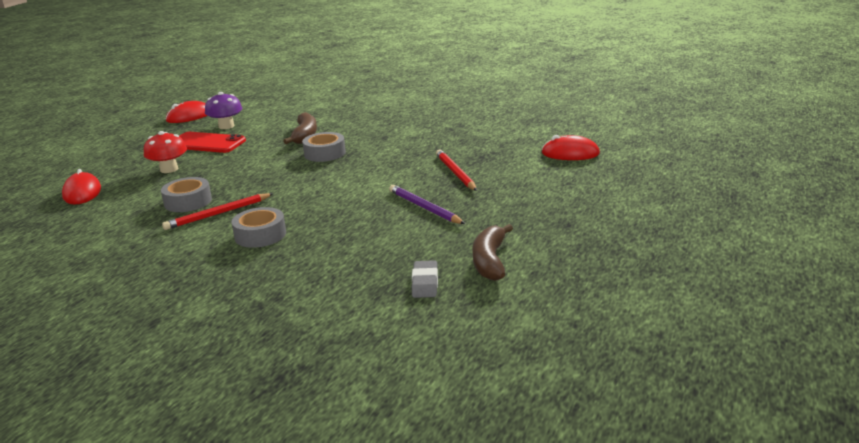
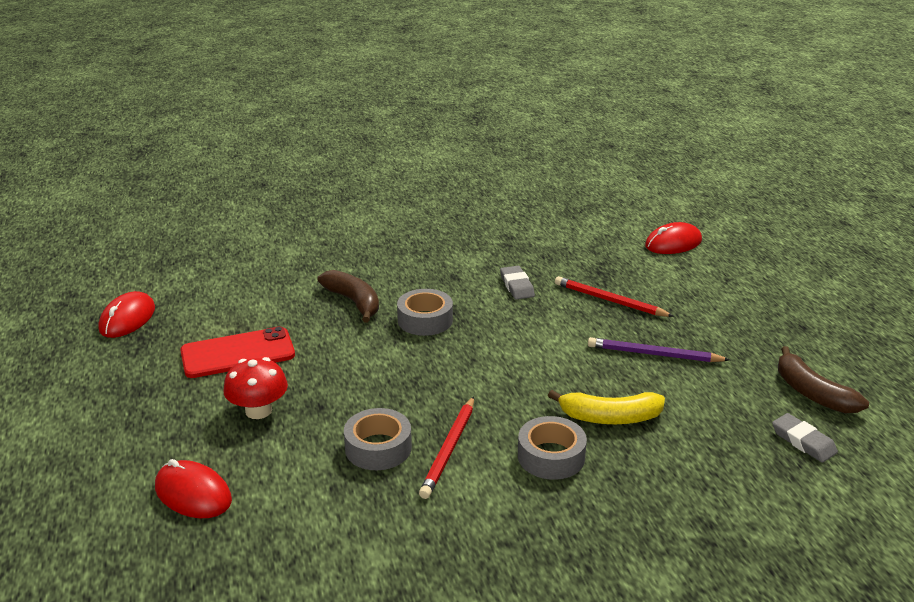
camera: 40 degrees left, 5 degrees up
(226, 126) = (217, 319): purple mushroom -> none
(330, 229) = (610, 418): none -> yellow banana
(411, 150) = (517, 286): none -> grey eraser

